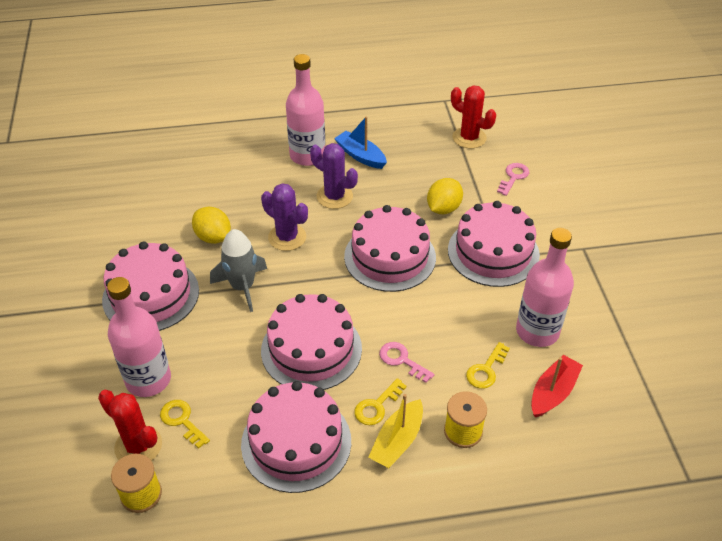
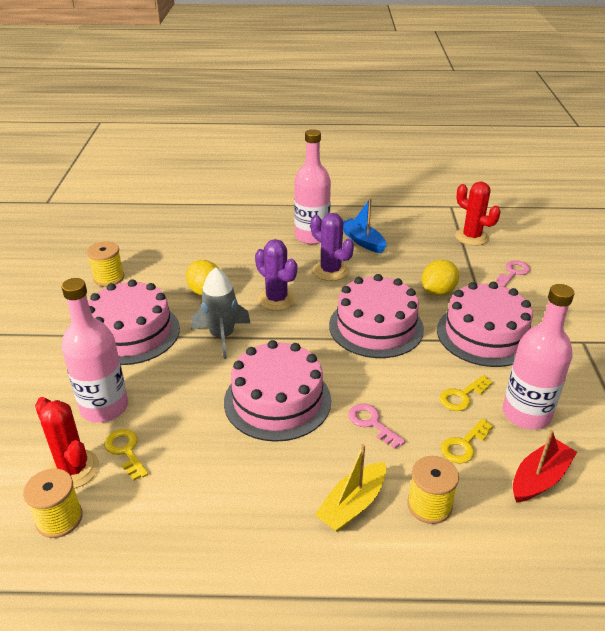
camera: 10 degrees right, 10 degrees down
(107, 233) = (109, 278): none -> yellow spool
(296, 442) = (240, 489): pink cake -> none
(377, 406) = (336, 465): yellow key -> yellow key (462, 396)

